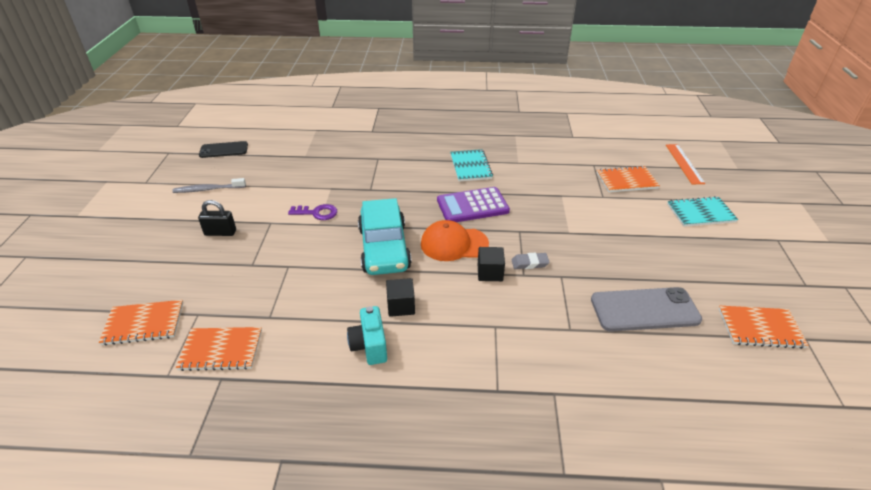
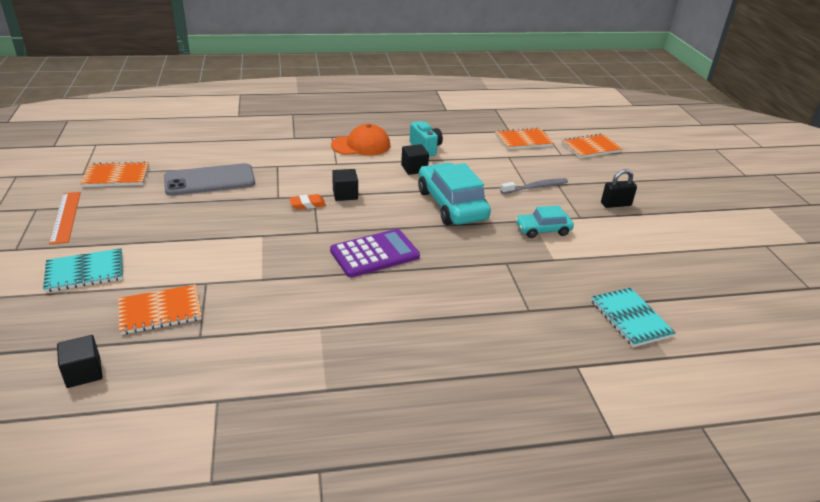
camera: 165 degrees right, 5 degrees down
(208, 189) = (687, 243): grey toothbrush -> grey toothbrush (535, 187)
(224, 150) = (747, 299): black phone -> none
(317, 213) = (543, 230): purple key -> turquoise car
(454, 244) = (385, 214): orange cap -> orange cap (361, 145)
(470, 166) = (390, 310): turquoise notebook -> turquoise notebook (630, 318)
(529, 263) = (307, 204): grey eraser -> orange eraser
(653, 154) = (83, 372): none -> black cube
(684, 163) = (41, 356): orange ruler -> orange ruler (66, 217)

